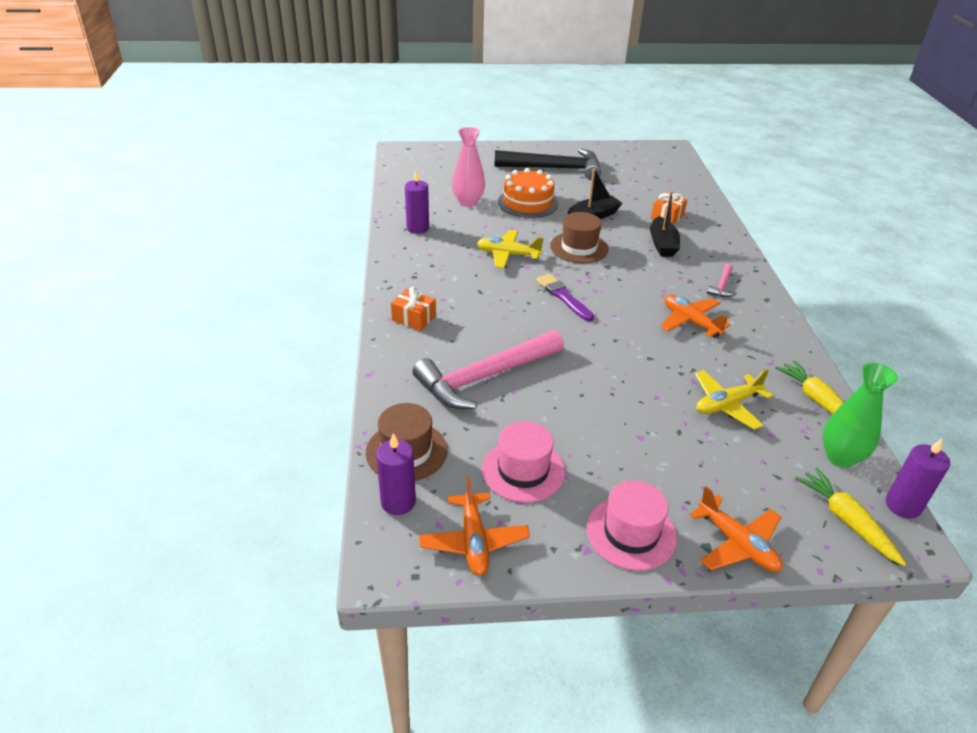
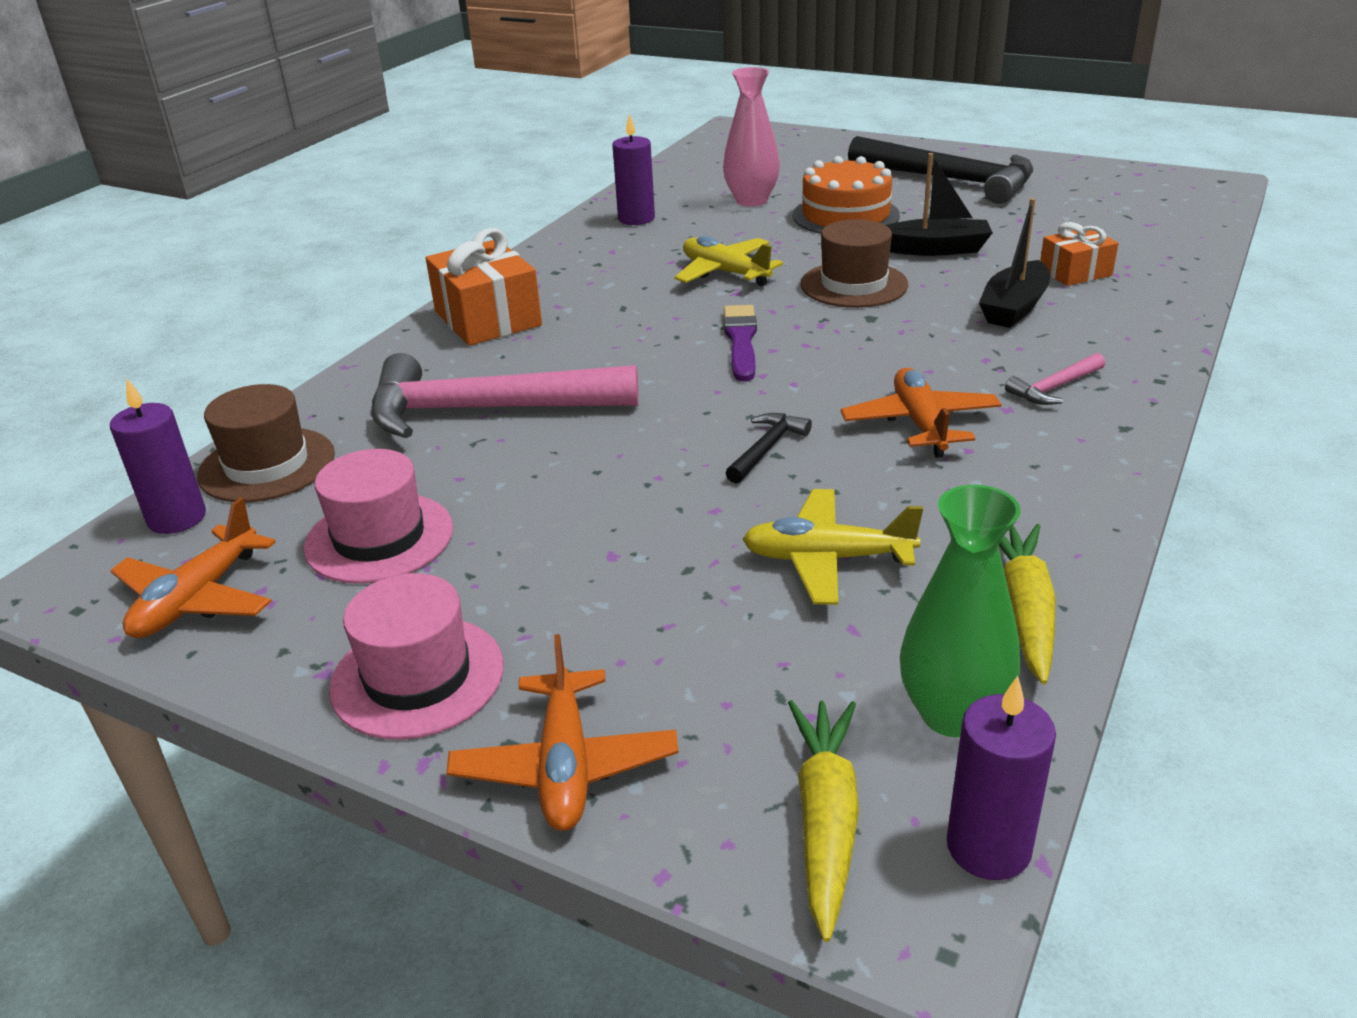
camera: 35 degrees right, 5 degrees down
(414, 318) = (488, 318): orange gift -> orange gift, size x1.67
(642, 356) = (767, 448): none -> black hammer

